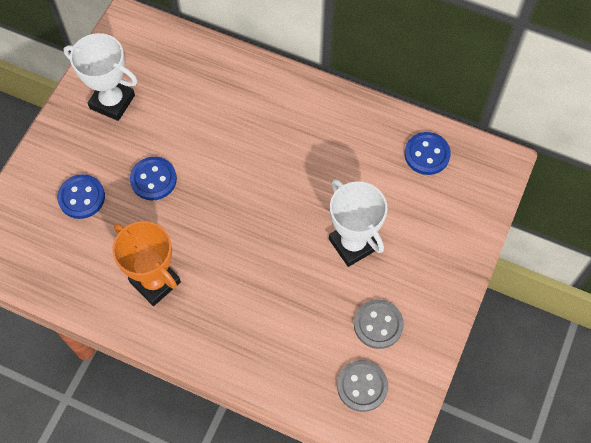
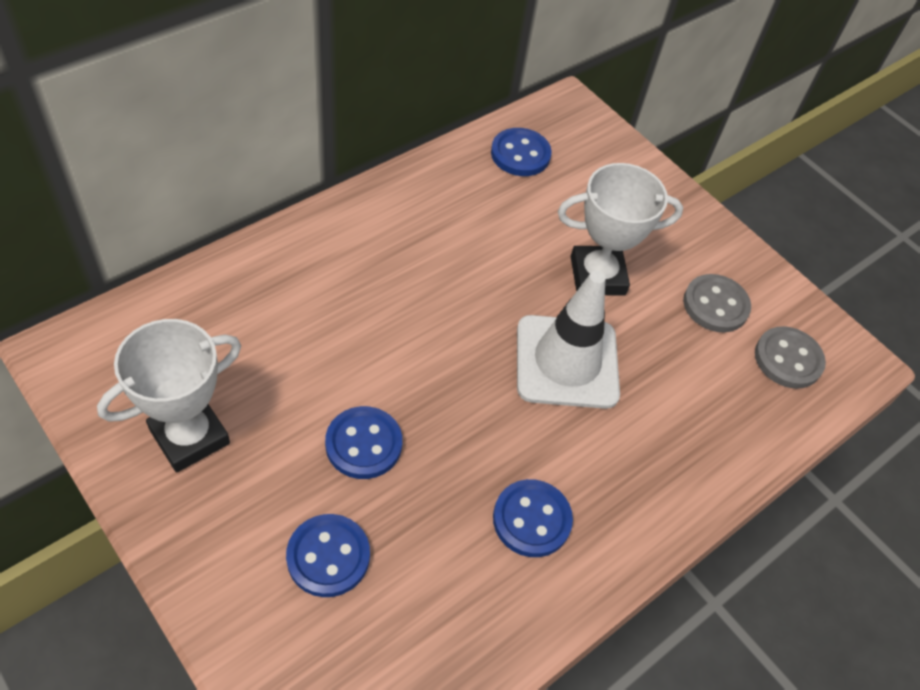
camera: 70 degrees left, 10 degrees down
(155, 282) = (531, 519): orange trophy -> blue button
(272, 255) = (566, 362): none -> white traffic cone

